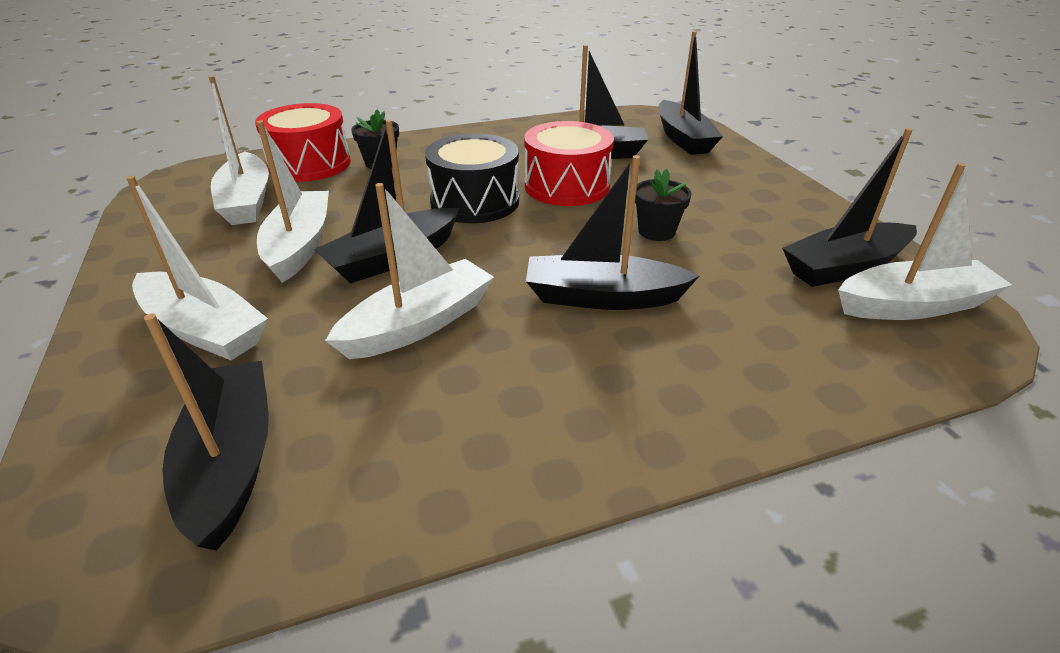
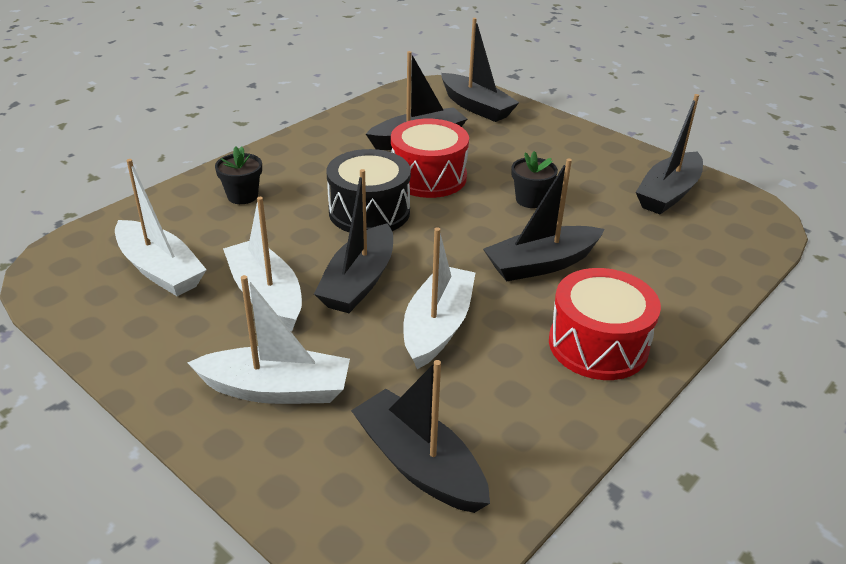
camera: 30 degrees left, 0 degrees up
(310, 164) = (173, 215): red drum -> red drum (598, 345)
(912, 305) = (723, 210): white boat -> none

